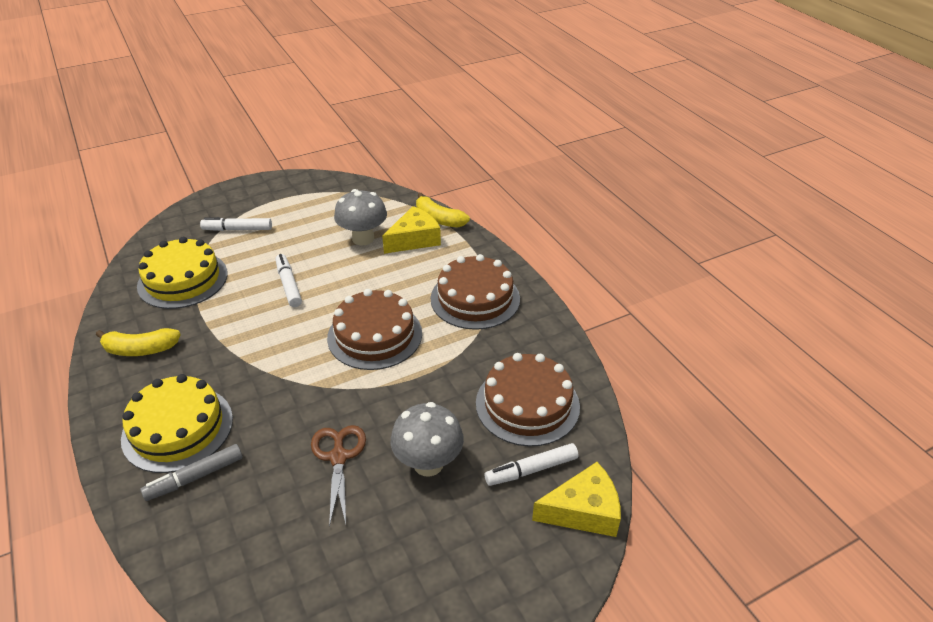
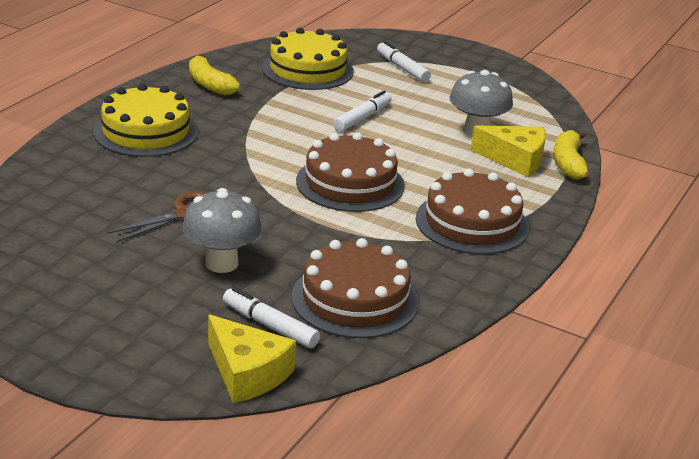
camera: 55 degrees right, 10 degrees down
(195, 477) = (105, 158): grey marker -> none

